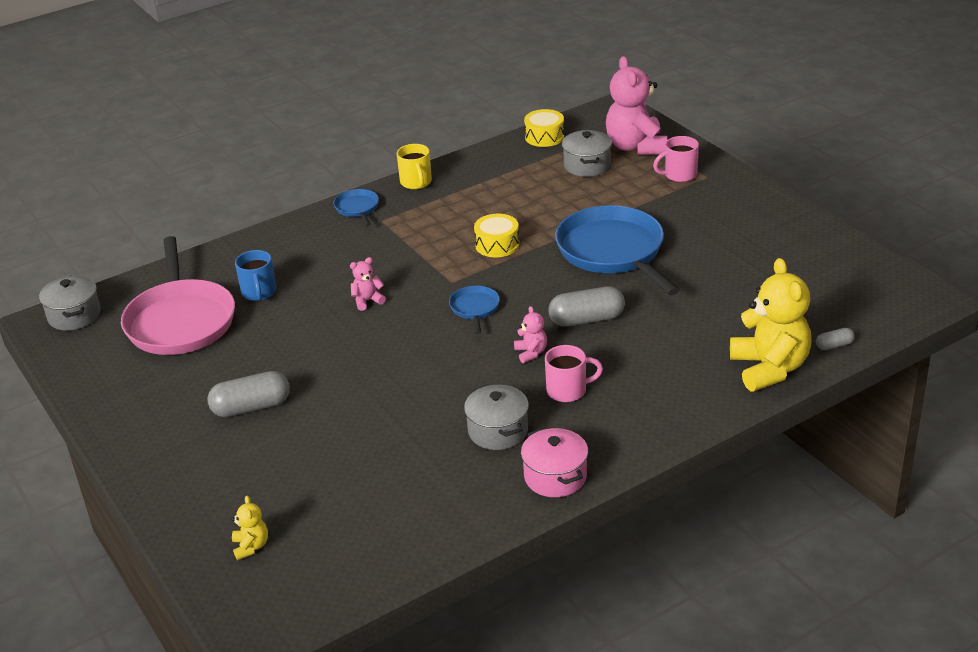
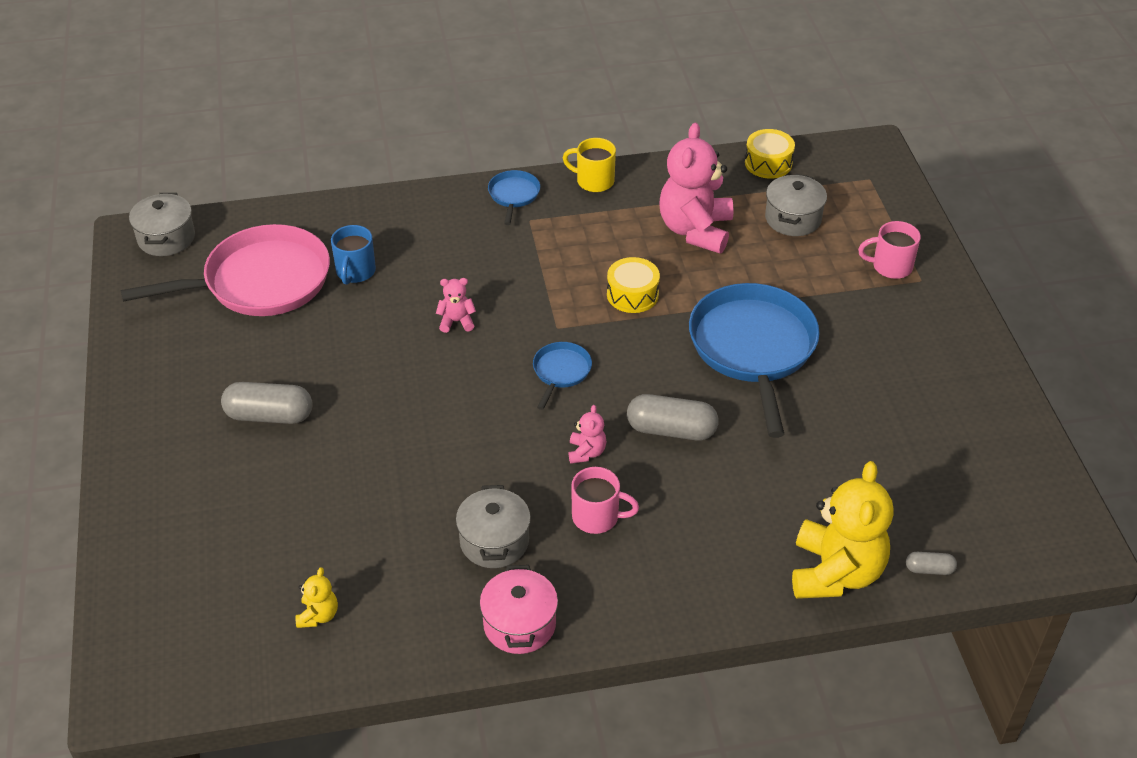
camera: 20 degrees right, 10 degrees up
(180, 321) = (261, 281): pink pan -> pink pan turned 120 degrees counterclockwise
(251, 546) = (176, 588): yellow teddy bear -> yellow teddy bear (318, 615)
(416, 182) = (594, 181): yellow mug -> yellow mug turned 105 degrees clockwise
(636, 147) = (864, 211): pink teddy bear -> pink teddy bear (695, 230)

